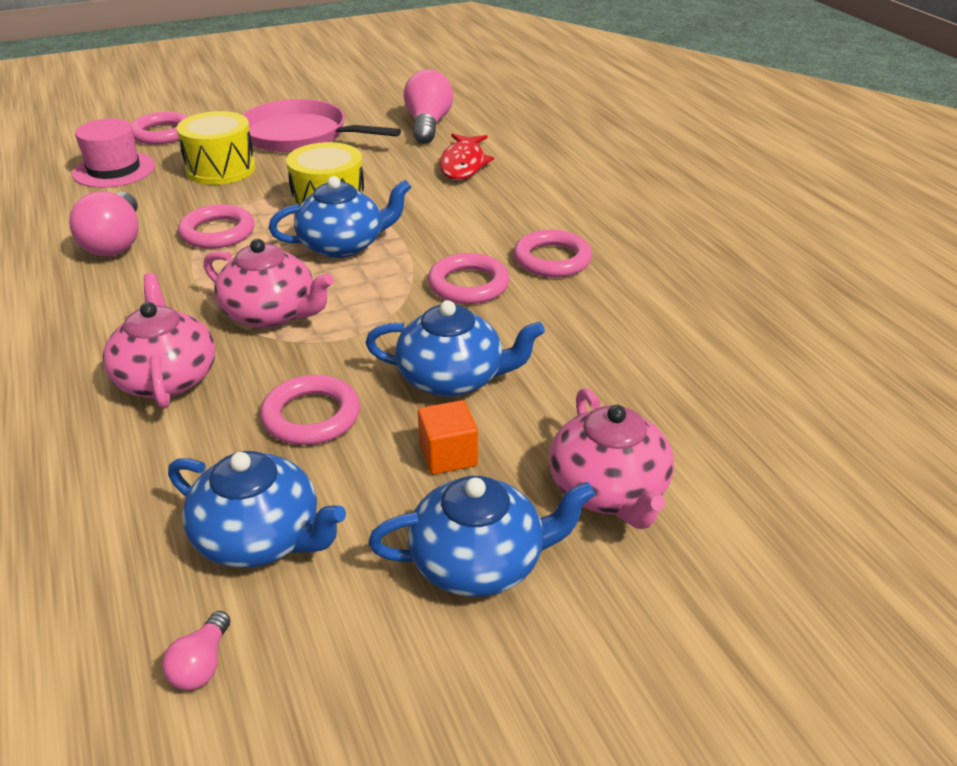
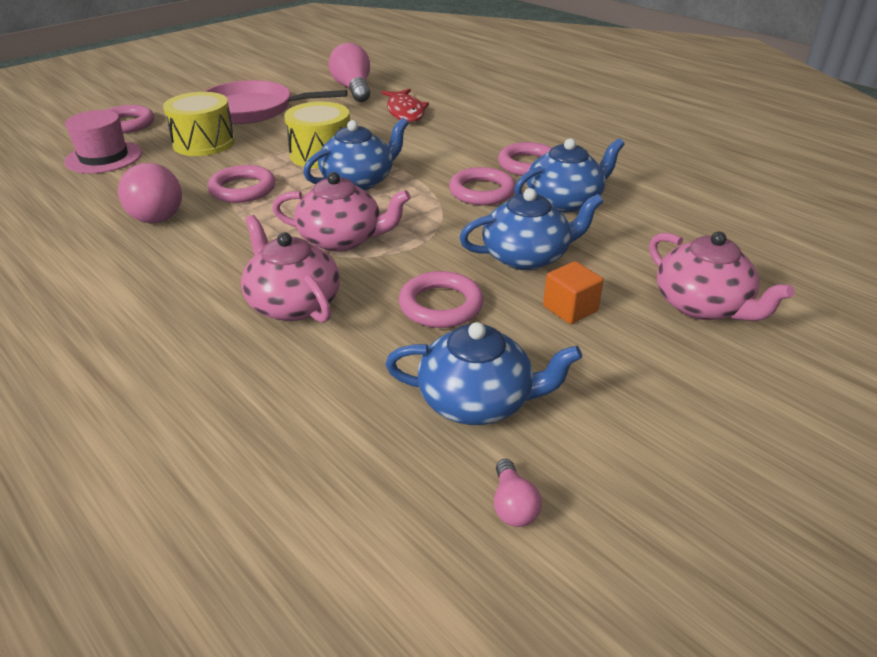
camera: 20 degrees left, 0 degrees up
(480, 562) = (657, 374): blue teapot -> blue teapot (565, 201)

